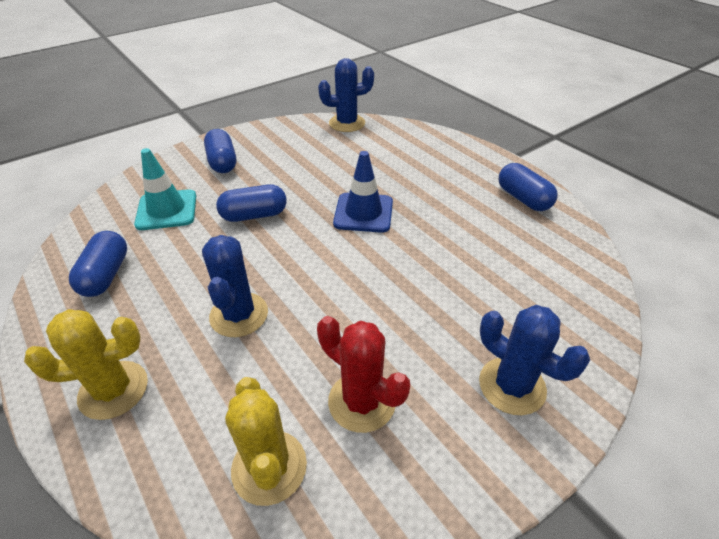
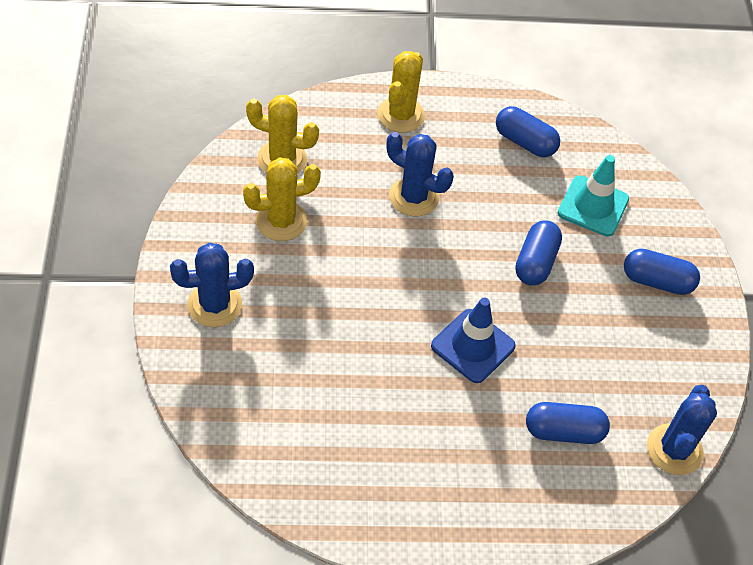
camera: 120 degrees right, 10 degrees up
(362, 401) = (281, 221): red cactus -> yellow cactus
(523, 199) = (381, 505): blue capsule -> blue capsule (563, 431)

